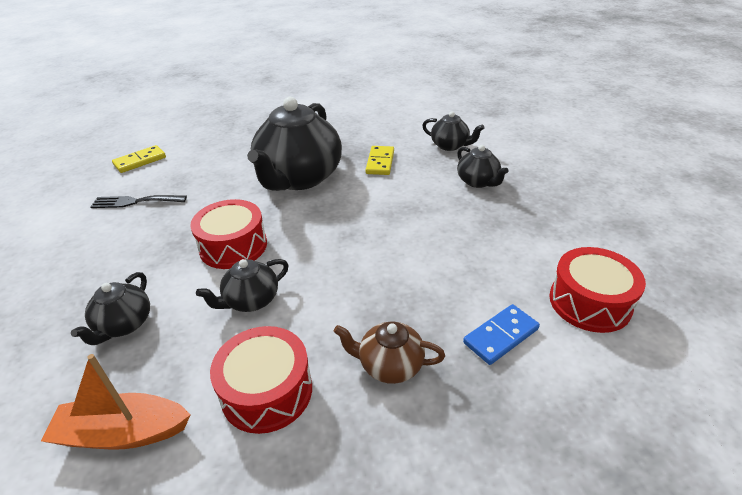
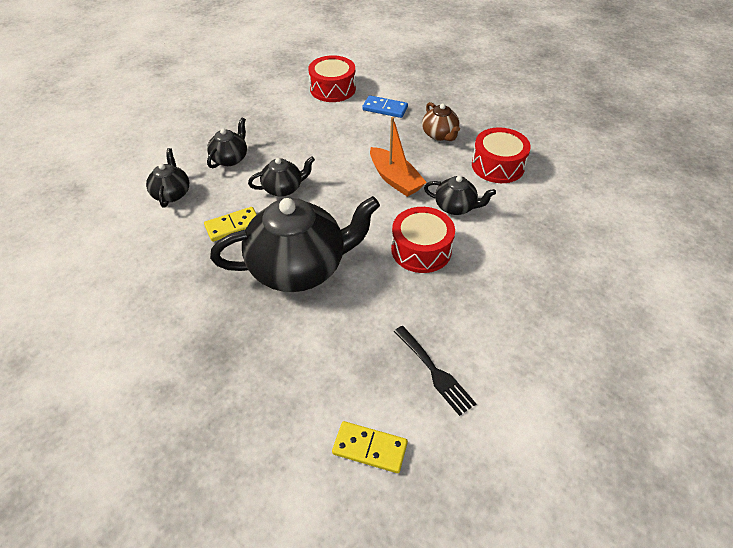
camera: 125 degrees left, 10 degrees up
(123, 433) = (571, 199): orange boat -> orange boat (395, 179)
(124, 325) = (533, 252): black teapot -> black teapot (283, 188)

